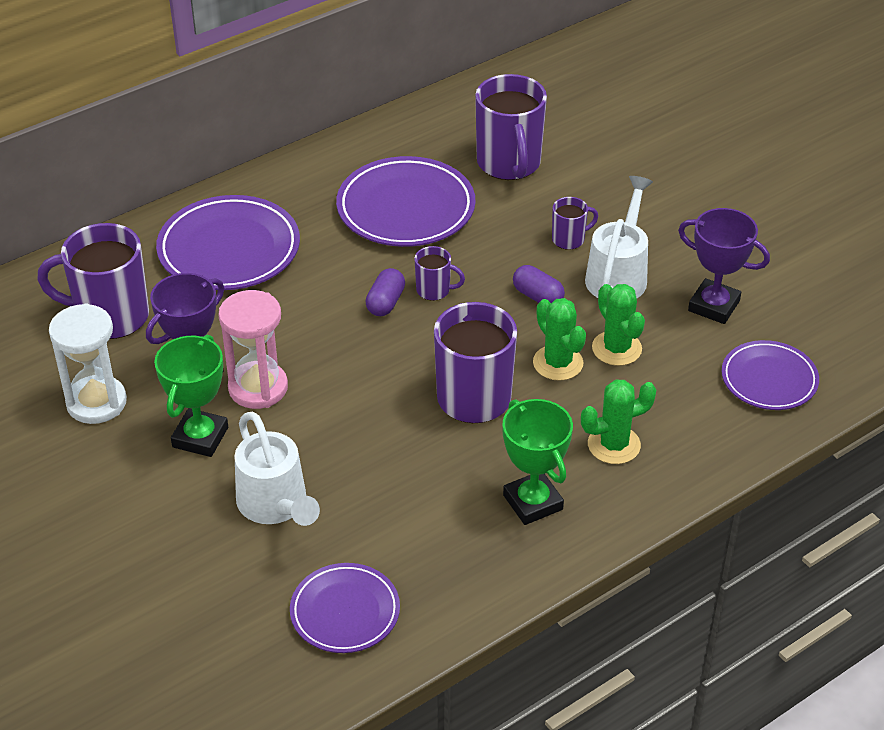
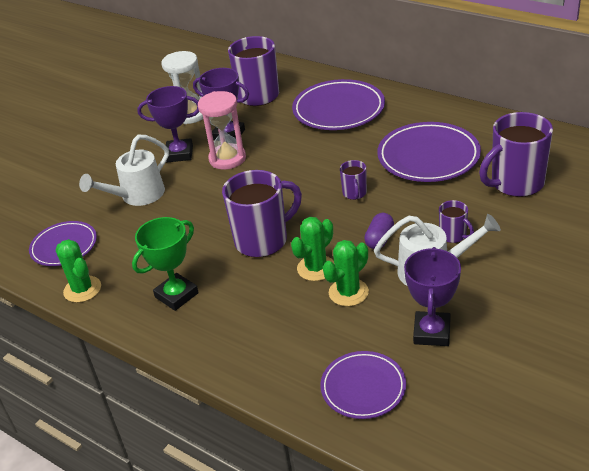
camera: 75 degrees right, 5 degrees down
(200, 437) = (179, 154): green trophy -> purple trophy
(385, 302) = (329, 178): purple capsule -> none
(614, 445) = (247, 318): green cactus -> green cactus (82, 289)

